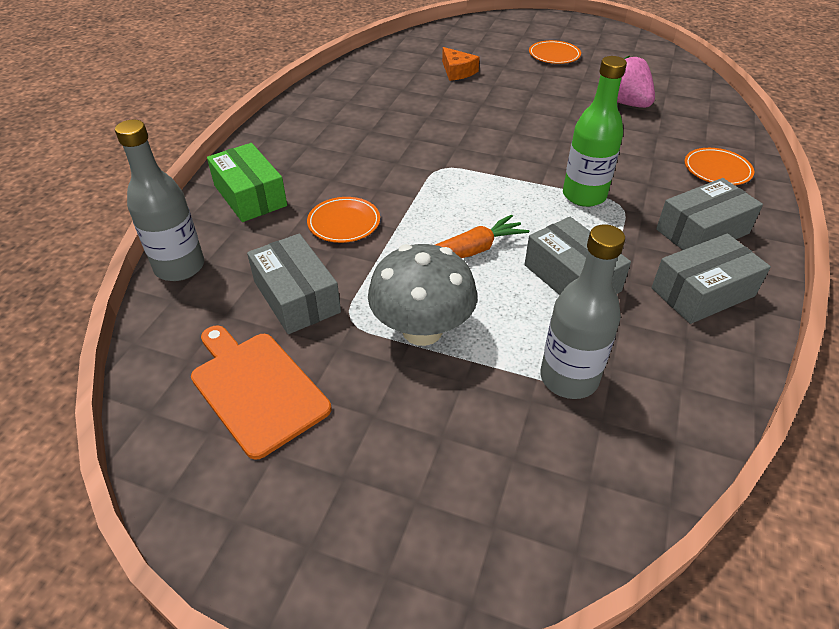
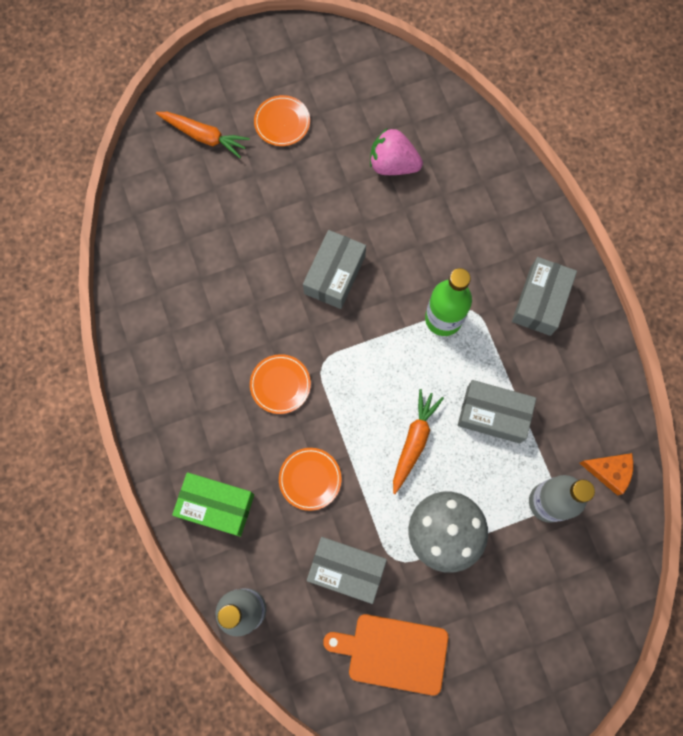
camera: 40 degrees left, 30 degrees up
(457, 71) = (222, 213): orange cheese -> orange cheese (609, 471)
(487, 40) = (204, 136): none -> orange carrot
(702, 292) = (574, 366): grey box -> grey box (334, 274)
(717, 170) = (510, 215): orange plate -> orange plate (280, 384)

